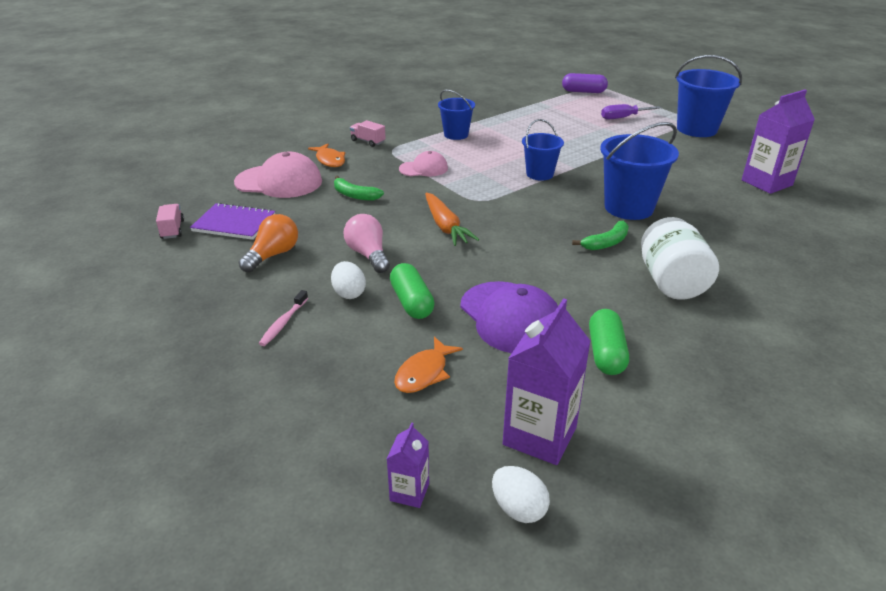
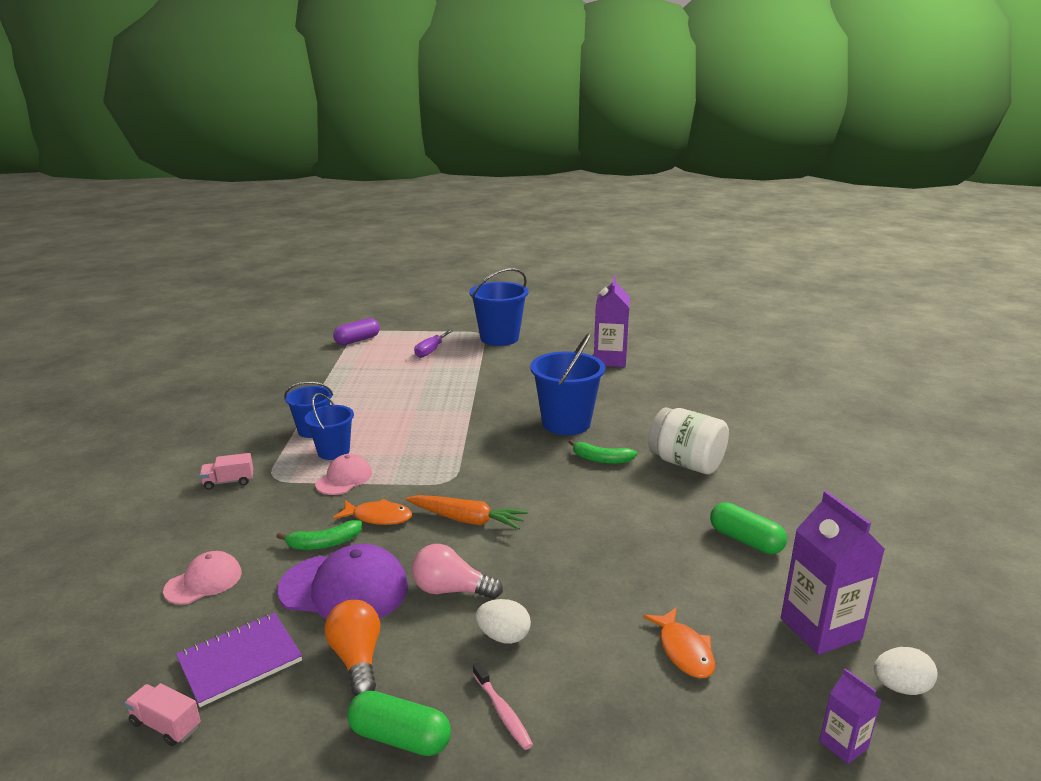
camera: 50 degrees left, 10 degrees down
(279, 182) = (203, 581): pink cap -> pink cap, size x0.58
(330, 160) = (221, 524): orange fish -> orange fish (378, 517)
(412, 302) = (567, 603): green capsule -> green capsule (400, 737)
(511, 317) = (652, 560): purple cap -> purple cap (344, 588)
(539, 174) = (455, 430): blue bucket -> blue bucket (333, 451)
(606, 243) = (601, 459): green banana -> green banana turned 105 degrees clockwise

